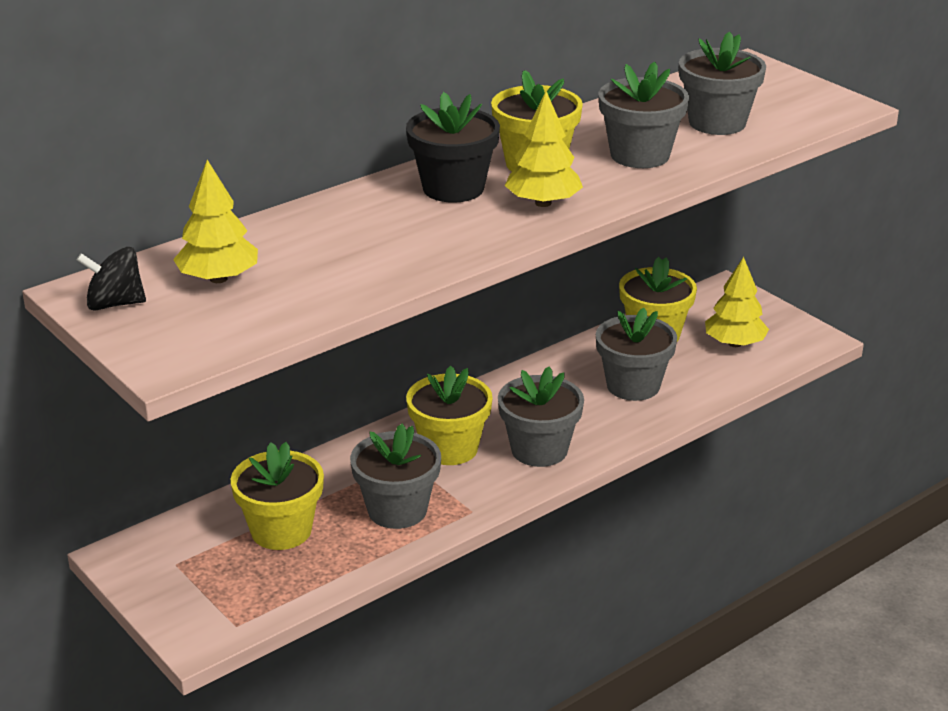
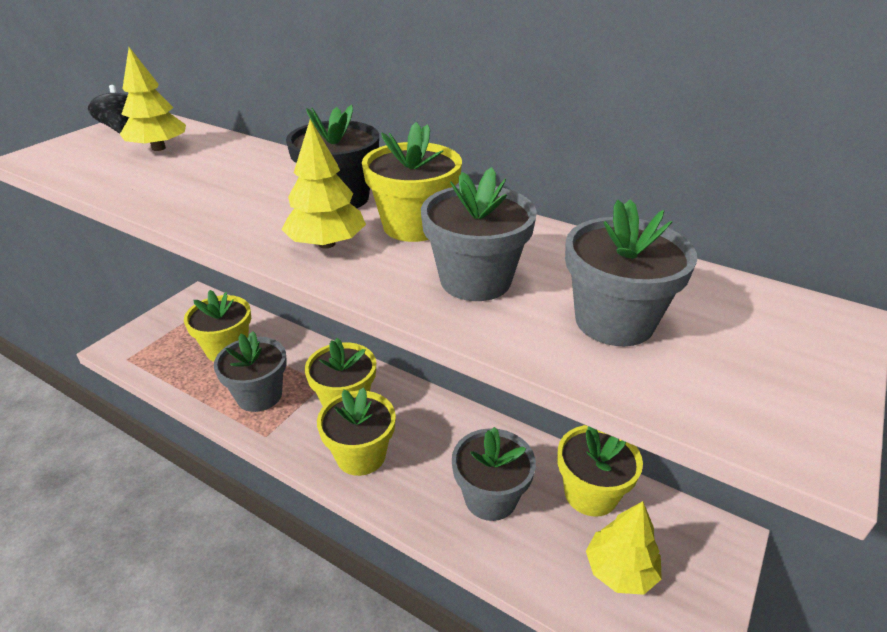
camera: 70 degrees right, 5 degrees up
(539, 450) = (361, 455): grey flower pot -> yellow flower pot

